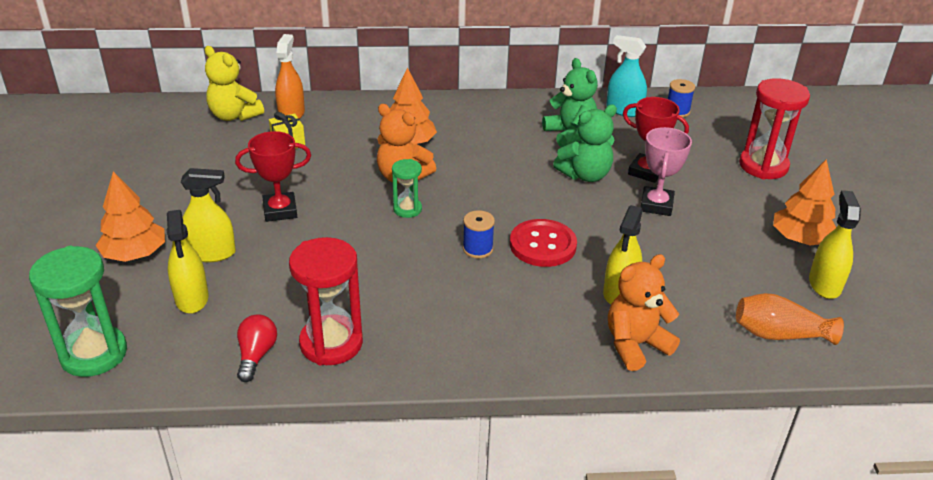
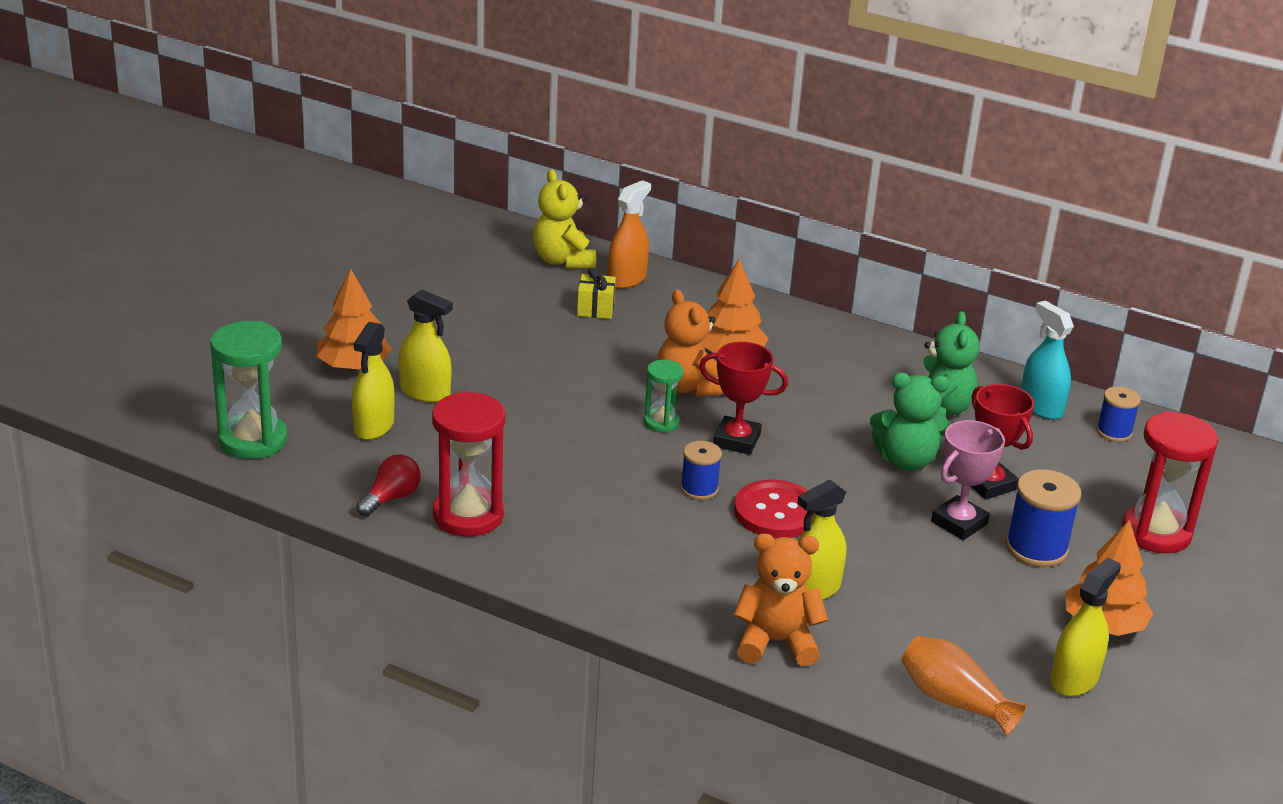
camera: 30 degrees right, 5 degrees down
(280, 211) = (526, 376): red trophy -> red trophy (736, 440)
(714, 203) = (1036, 548): none -> blue spool

